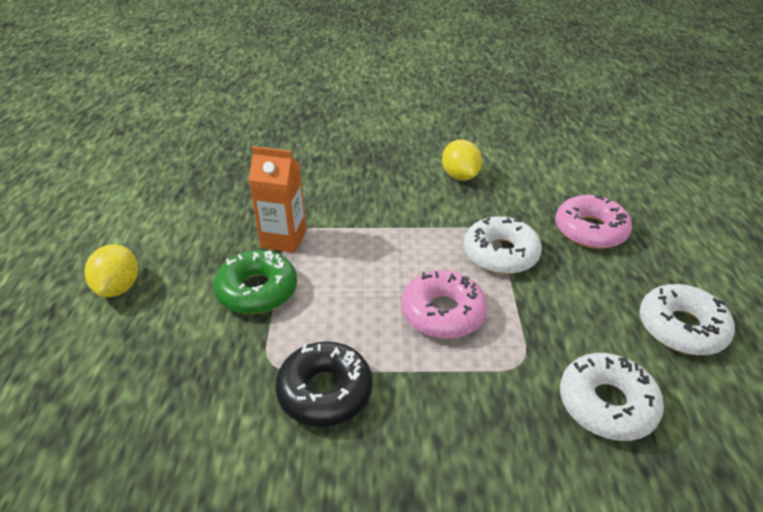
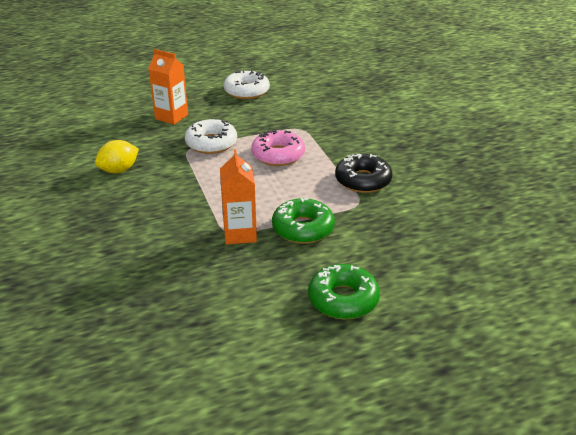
camera: 110 degrees left, 5 degrees down
(118, 287) = (343, 299): yellow lemon -> green donut
(590, 230) = (171, 117): pink donut -> orange carton
(606, 404) = (310, 107): white donut -> none

